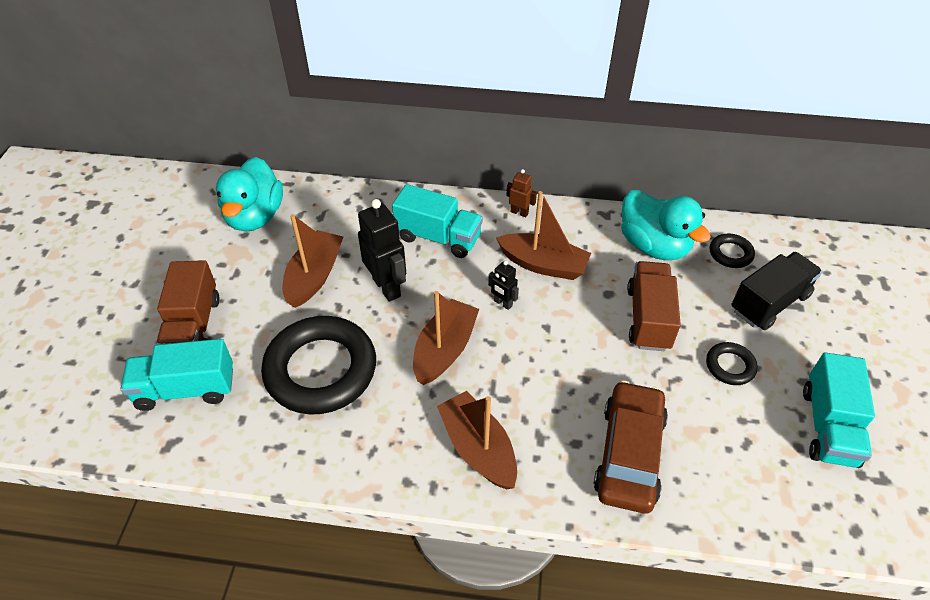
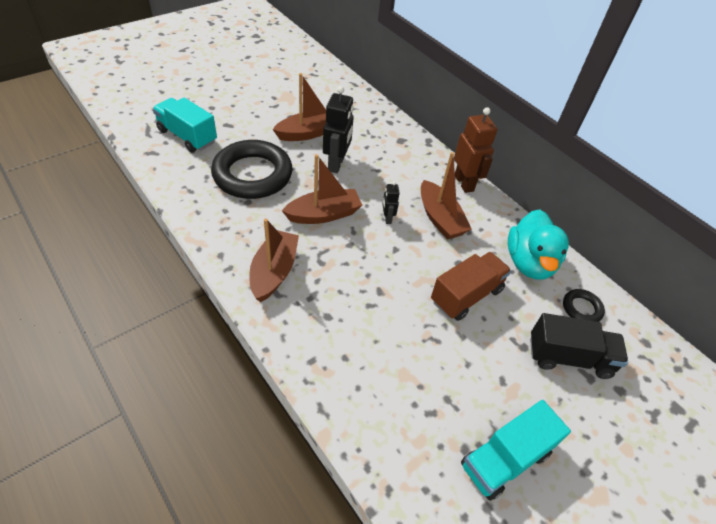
camera: 40 degrees right, 0 degrees up
(194, 327) = (226, 114): brown truck -> none
(255, 216) = (318, 88): turquoise duck -> none
(438, 237) = (397, 161): turquoise truck -> none
(519, 212) = (464, 183): brown robot -> brown robot, size x1.93
(629, 454) = (349, 349): brown car -> none
(730, 366) = (484, 365): black ring -> none

